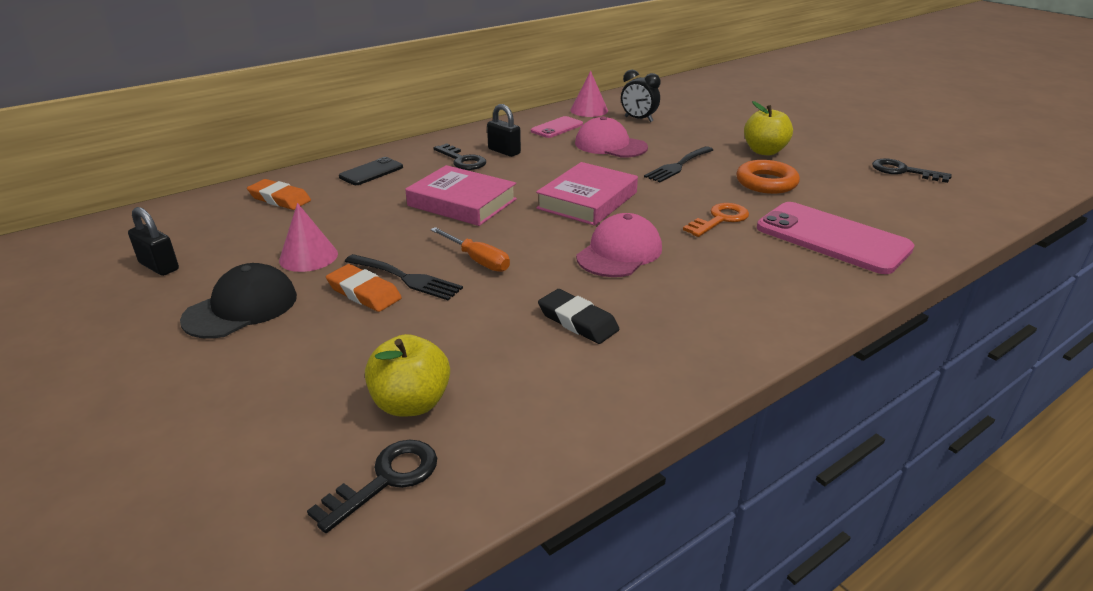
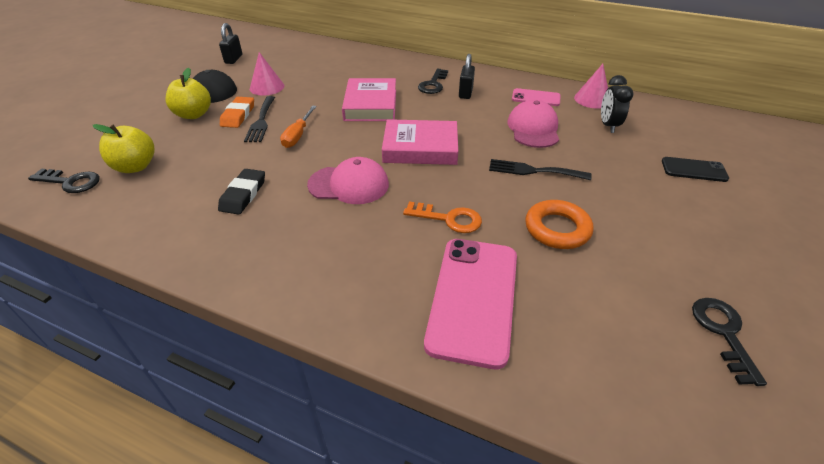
camera: 60 degrees right, 10 degrees up
(280, 199) = (325, 56): orange eraser -> none
(371, 172) = (383, 65): black phone -> black phone (693, 170)
(764, 151) = (634, 211): yellow apple -> yellow apple (193, 115)

